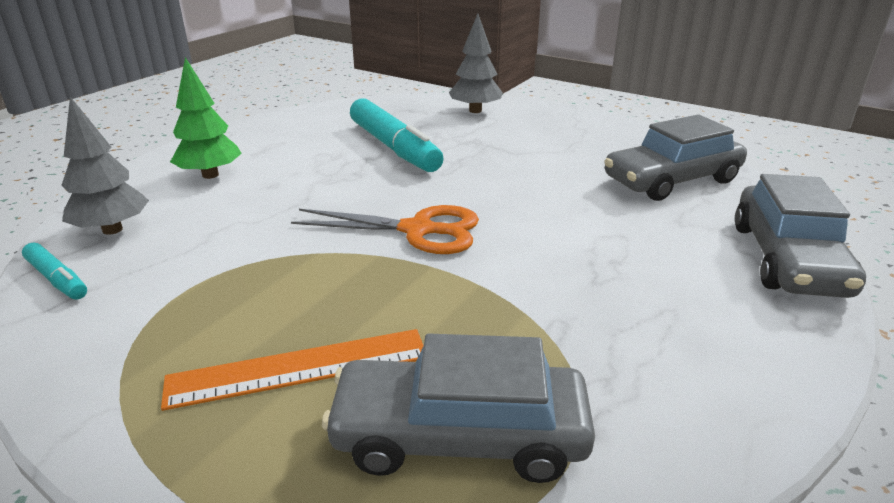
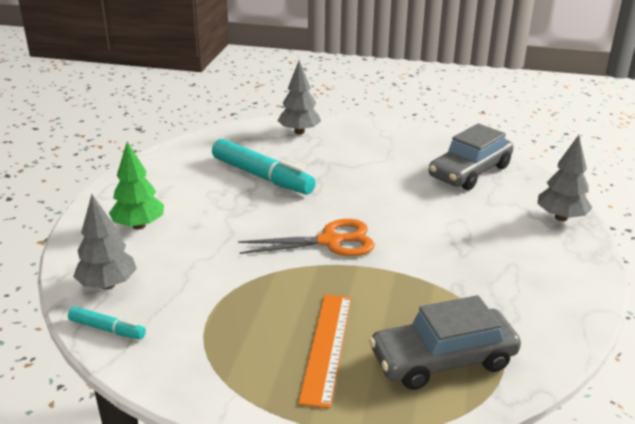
camera: 20 degrees left, 0 degrees up
(299, 368) = (327, 347): orange ruler -> orange ruler turned 45 degrees counterclockwise
(787, 259) = (561, 217): grey car -> grey tree

